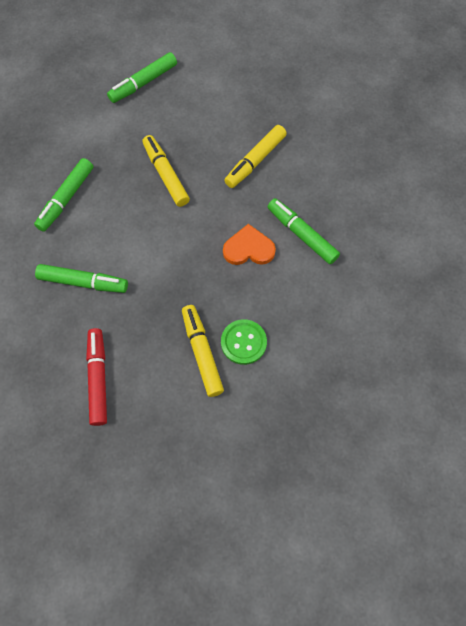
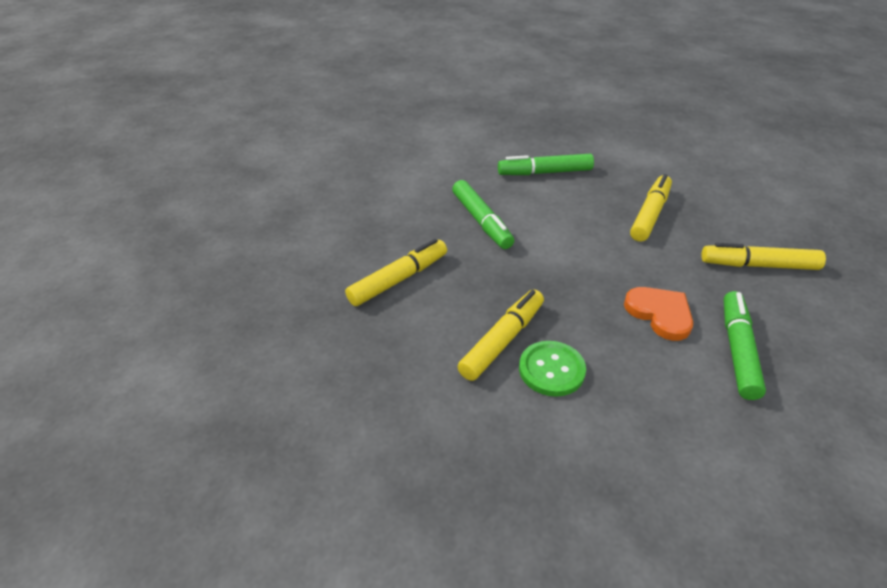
camera: 55 degrees right, 25 degrees down
(98, 379) = (398, 279): red marker -> yellow marker
(143, 83) = (712, 156): green marker -> none

